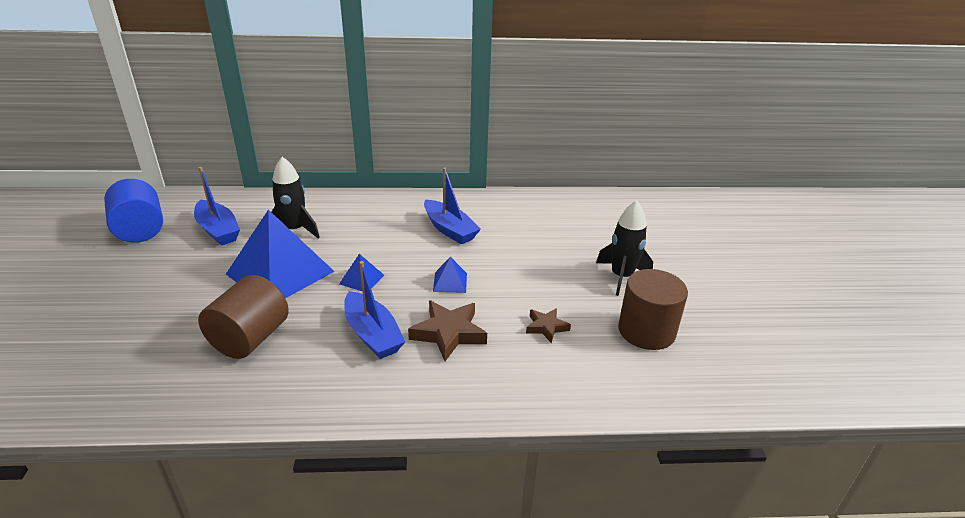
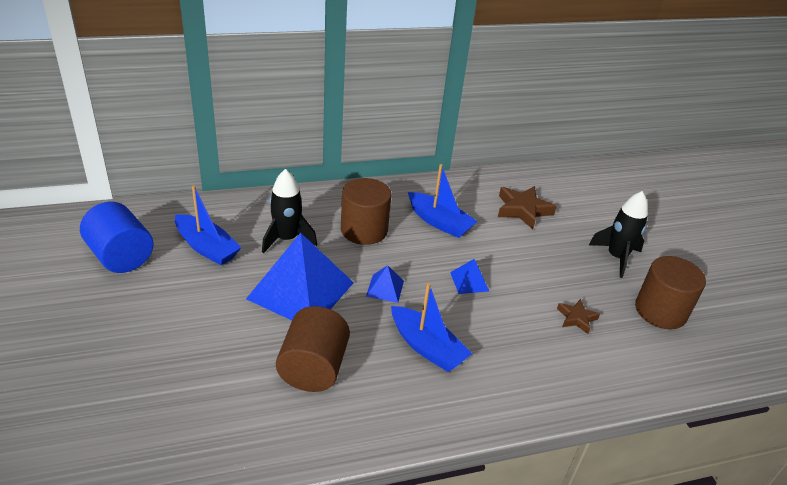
camera: 15 degrees left, 5 degrees up
(371, 229) = (364, 230): none -> brown cylinder
(448, 333) = (495, 336): brown star -> brown star (523, 210)

